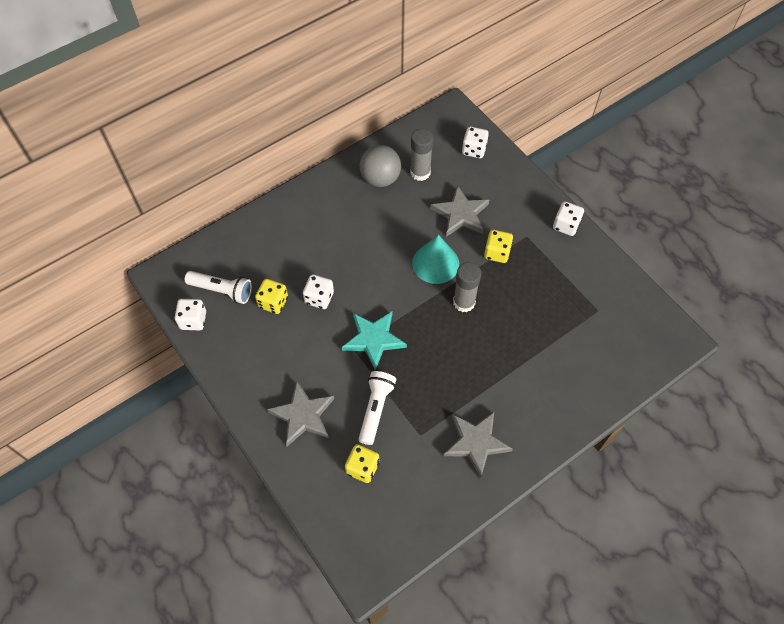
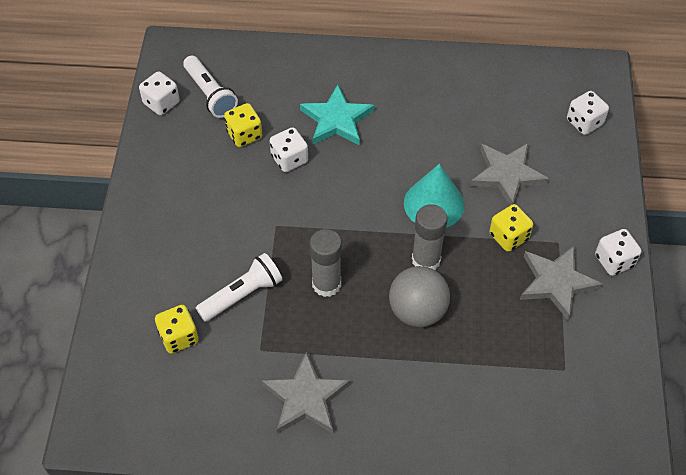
camera: 40 degrees right, 5 degrees down
(303, 415) = (173, 251): grey star -> grey star (556, 283)
(374, 339) = (303, 231): turquoise star -> turquoise star (337, 120)
(380, 178) = (456, 89): grey ball -> grey ball (417, 311)
(420, 172) = (504, 109): grey glue stick -> grey glue stick (326, 284)

